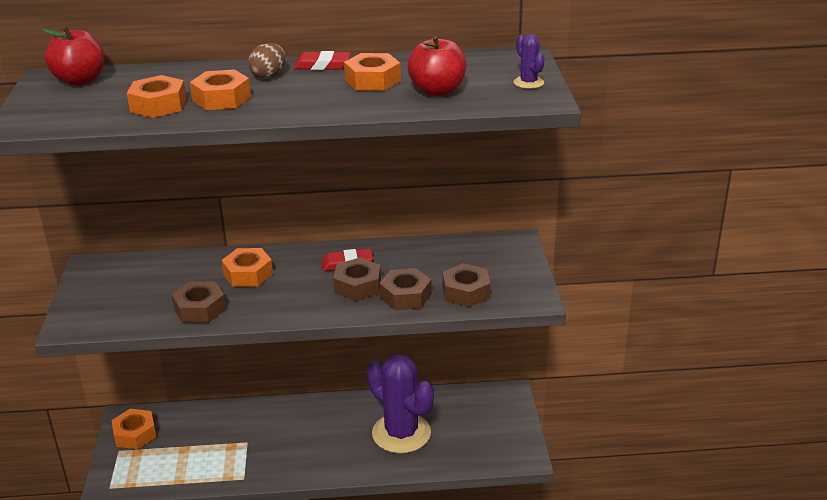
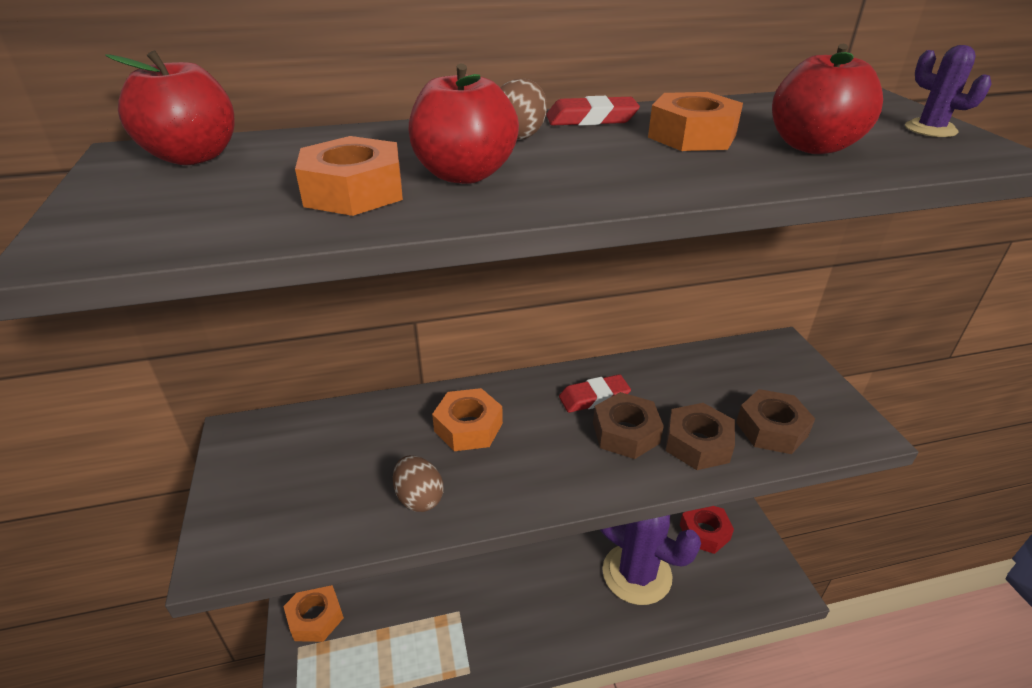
camera: 10 degrees left, 5 degrees up
(200, 309) = (419, 498): brown nut -> brown egg
(221, 98) = (464, 174): orange nut -> red apple
(474, 412) = (704, 532): none -> red nut

